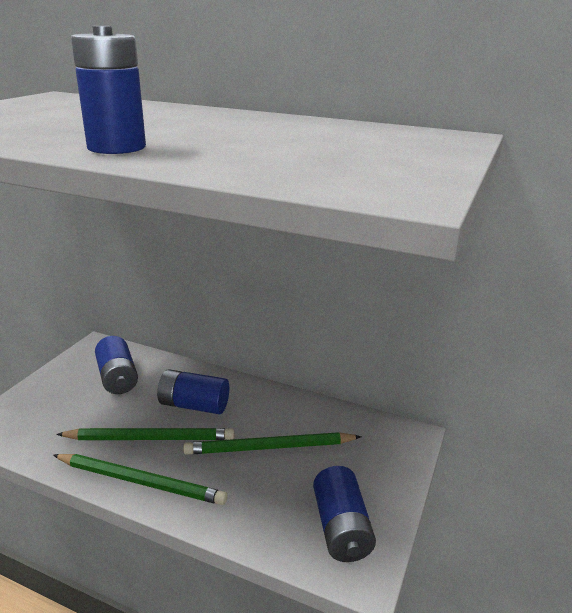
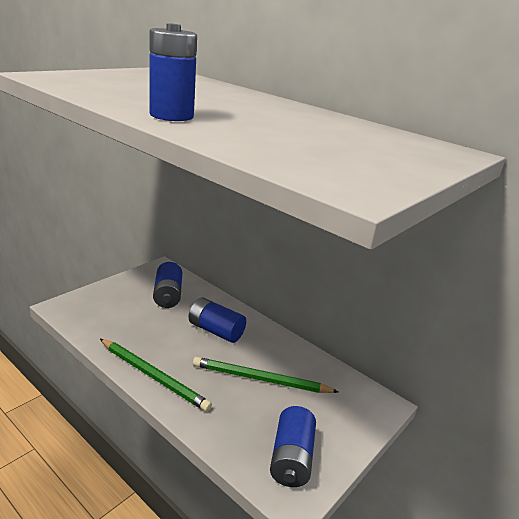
camera: 15 degrees right, 0 degrees up
(150, 438) = (173, 346): green pencil -> none

